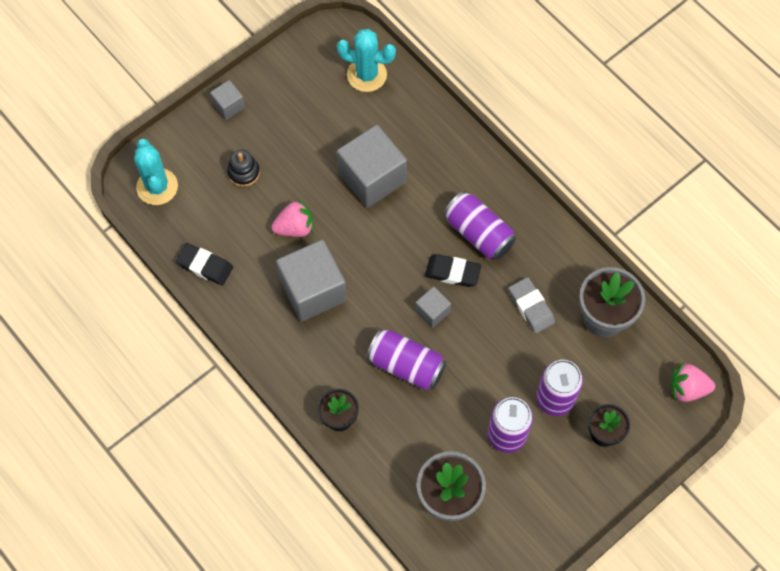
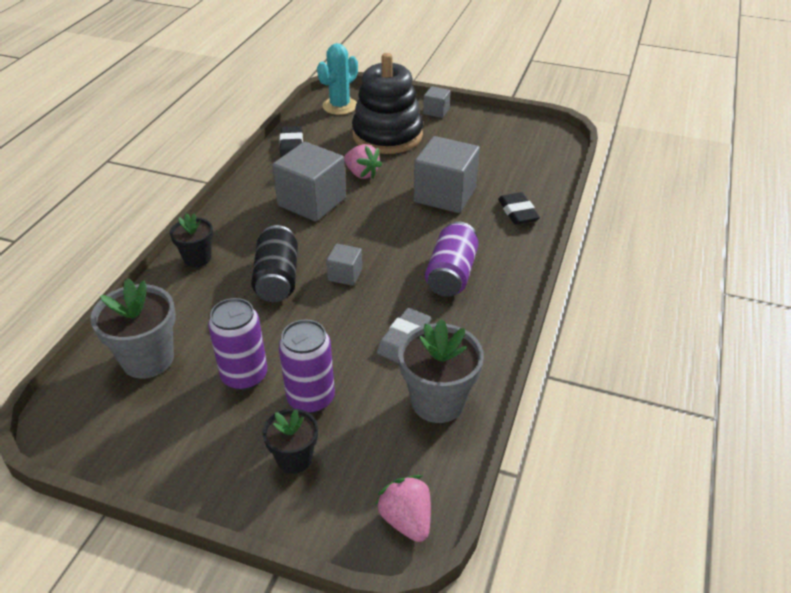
camera: 60 degrees right, 25 degrees down
(244, 172) = (387, 135): black stacking toy -> black stacking toy, size x2.45
(367, 75) = (535, 160): turquoise cactus -> none
(406, 365) = (277, 278): purple can -> black can
(452, 272) = (396, 272): black eraser -> black eraser (517, 212)

